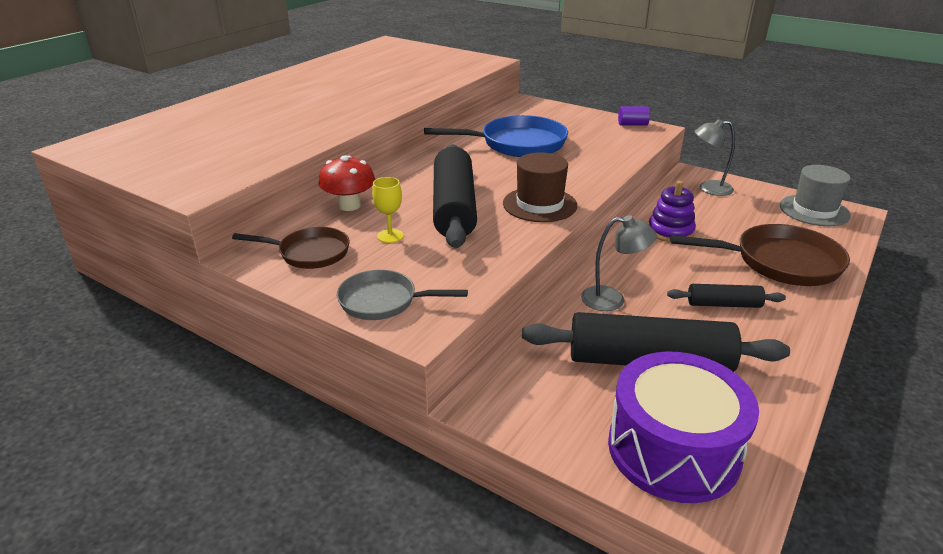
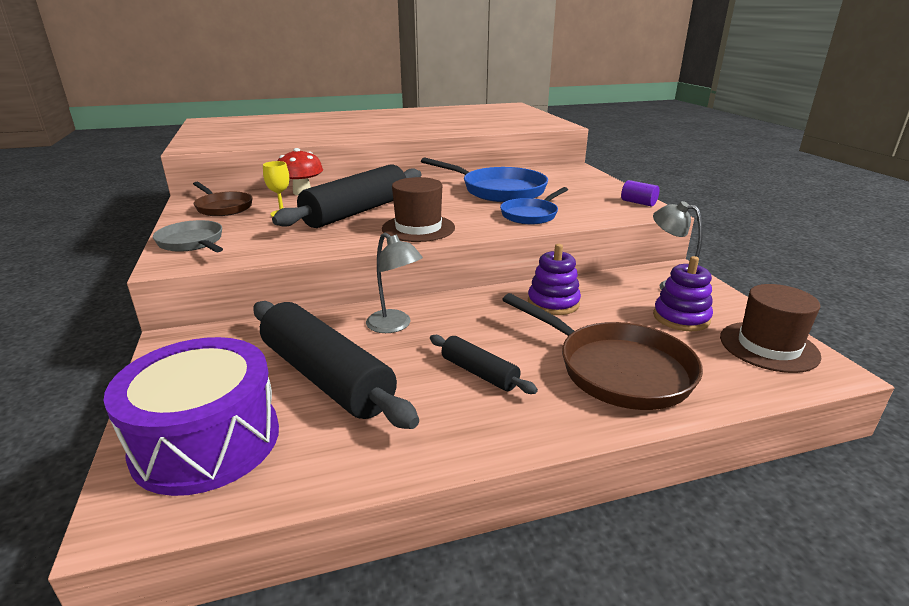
camera: 40 degrees right, 5 degrees down
(589, 161) = (531, 215): none -> blue pan
(750, 210) = (681, 318): none -> purple stacking toy
(814, 210) = (768, 346): grey hat -> brown hat

